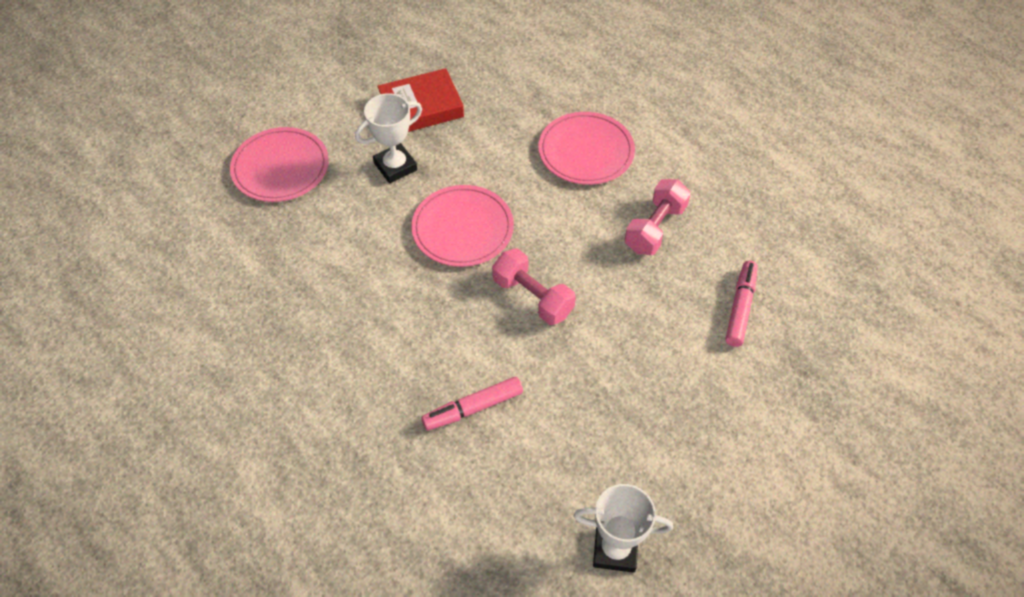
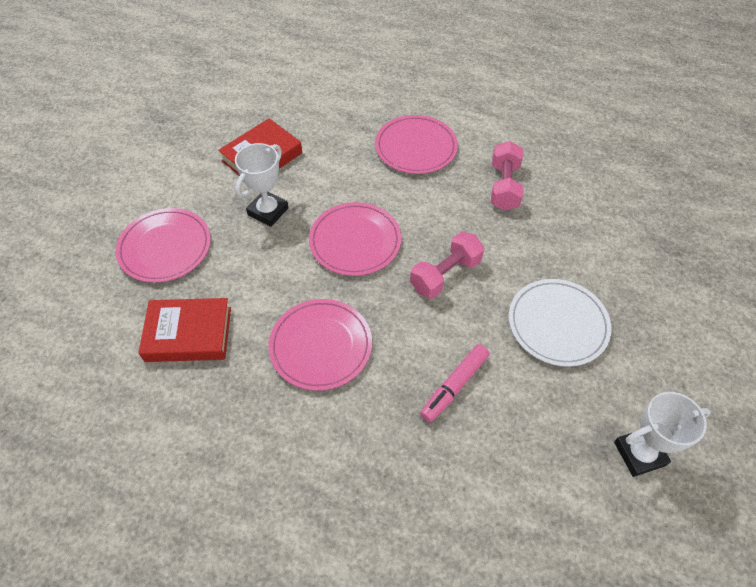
camera: 25 degrees left, 0 degrees up
(258, 259) = (188, 334): none -> red book
(370, 318) = (320, 346): none -> pink plate
(532, 297) = (445, 275): pink dumbbell -> pink dumbbell turned 60 degrees counterclockwise
(617, 392) = (558, 324): none -> white plate
(740, 307) = (603, 222): pink marker -> none

